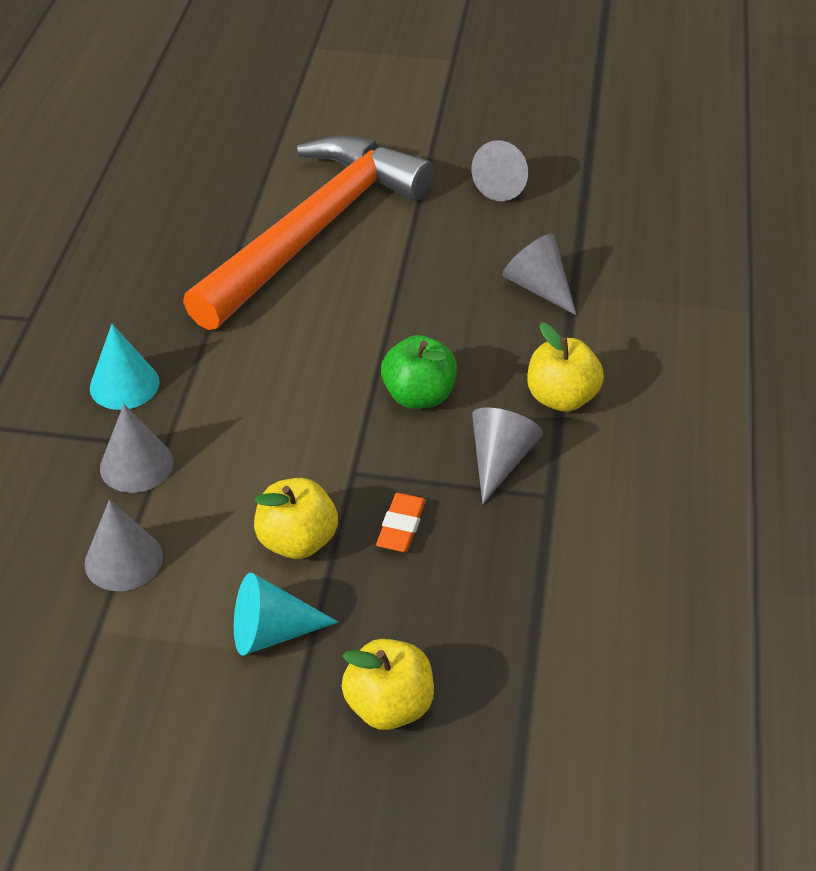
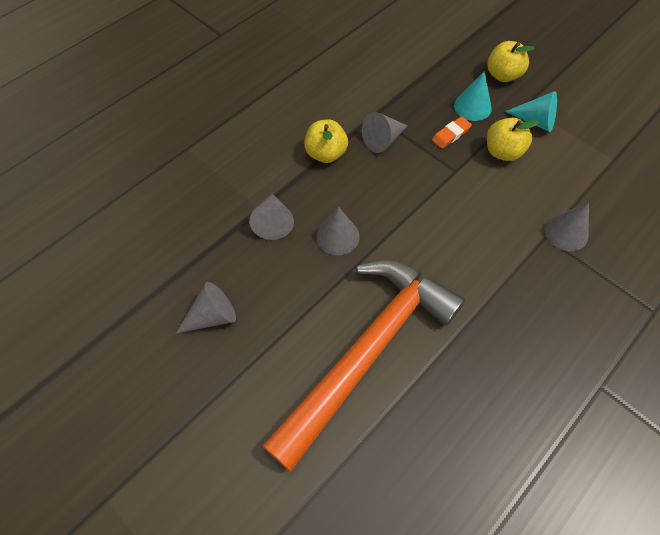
camera: 145 degrees left, 15 degrees up
(123, 560) = (591, 184): grey cone -> grey cone (337, 236)
(124, 385) = (554, 290): turquoise cone -> turquoise cone (472, 107)
(314, 231) = (367, 351): orange hammer -> orange hammer turned 150 degrees clockwise
(419, 396) = (393, 192): green apple -> none

